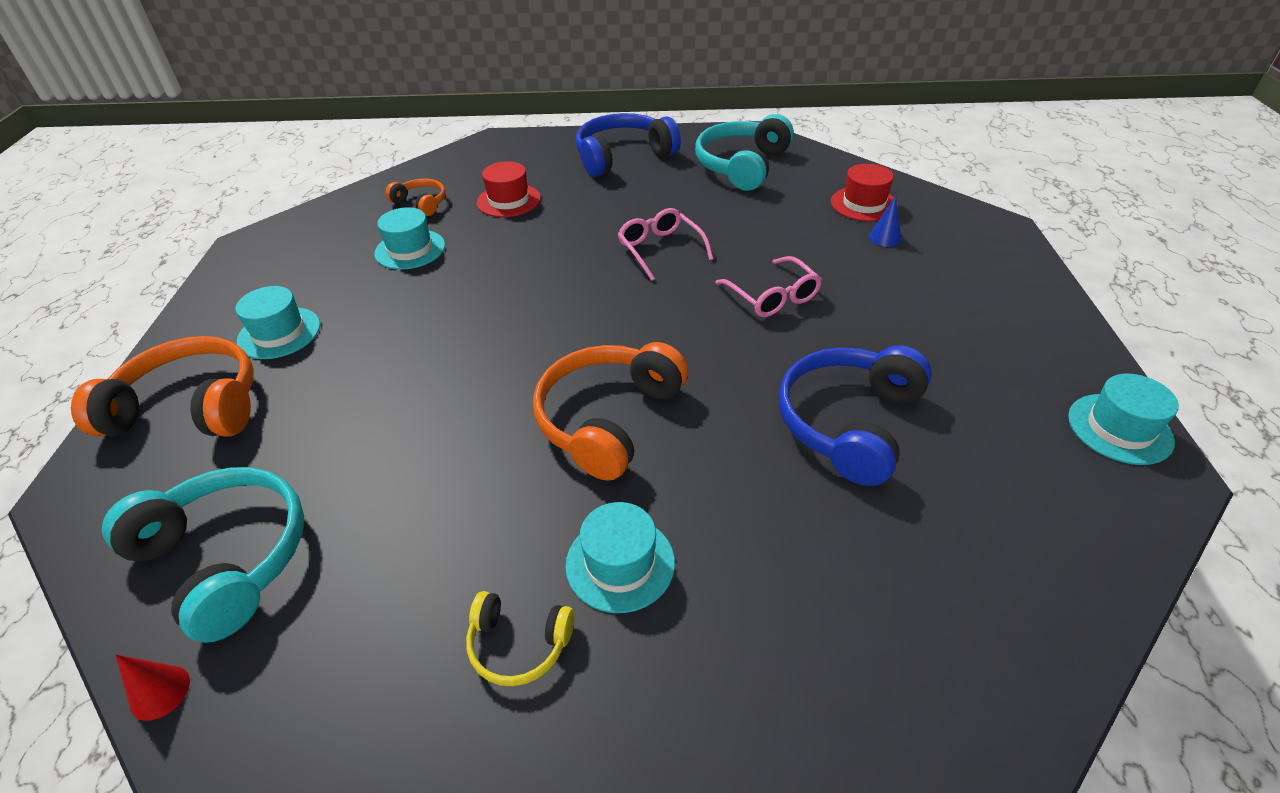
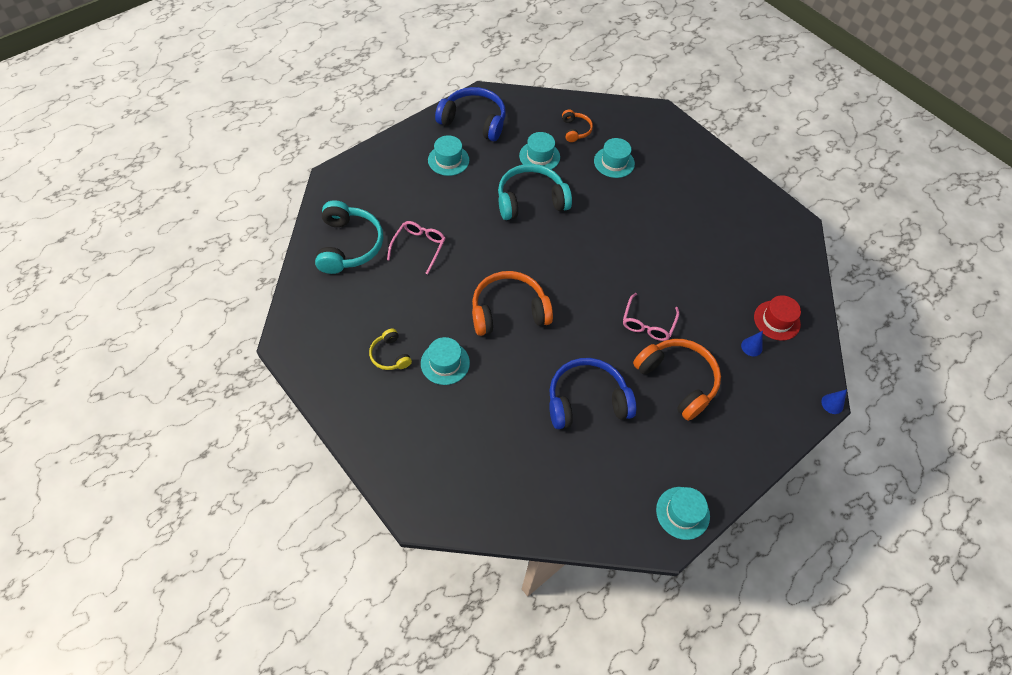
camera: 45 degrees right, 15 degrees up
(160, 692) = (299, 273): red cone -> none
(190, 407) = (390, 171): orange headphones -> orange headphones (677, 380)
(508, 200) = (614, 162): red hat -> turquoise hat
(623, 156) = (705, 180): blue headphones -> blue headphones (474, 121)
(660, 249) = (639, 254): pink glasses -> pink glasses (419, 247)
(742, 166) = (756, 240): turquoise headphones -> turquoise headphones (530, 200)
(1013, 224) = (832, 404): none -> blue cone

